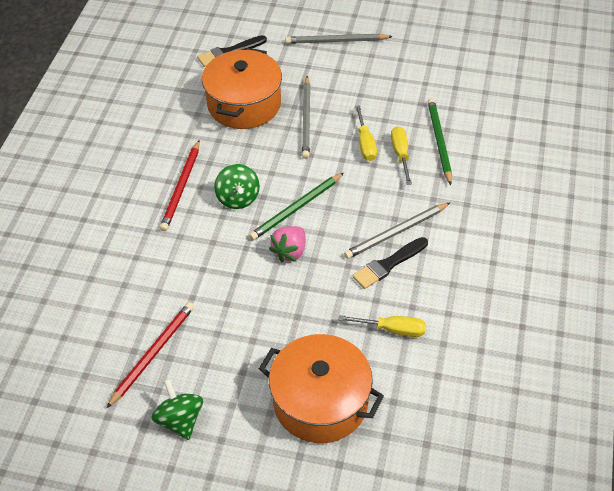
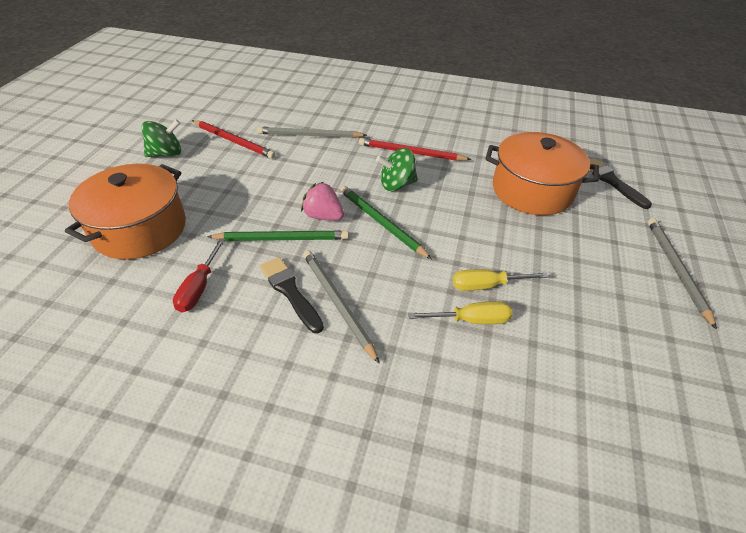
camera: 90 degrees right, 5 degrees down
(306, 119) = (519, 236): grey pencil -> grey pencil (309, 135)
(392, 329) = (199, 287): yellow screwdriver -> red screwdriver
(439, 141) = (503, 368): green pencil -> green pencil (282, 239)

